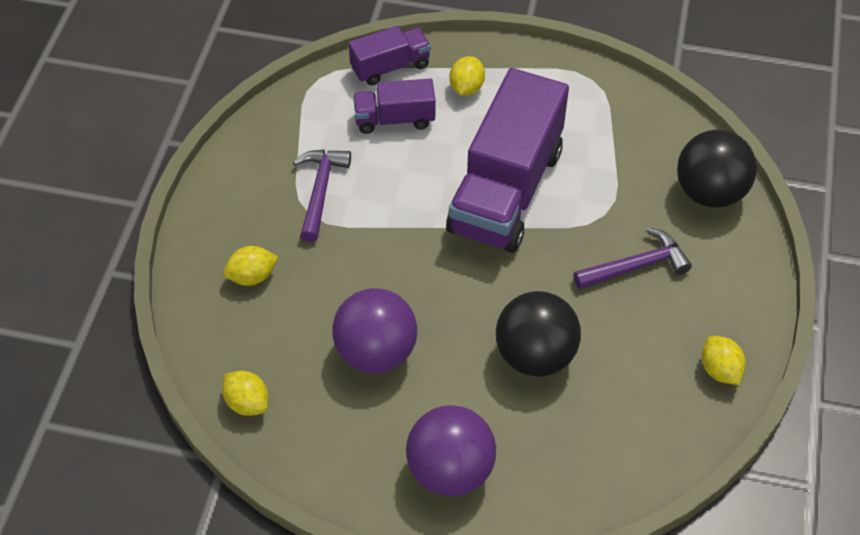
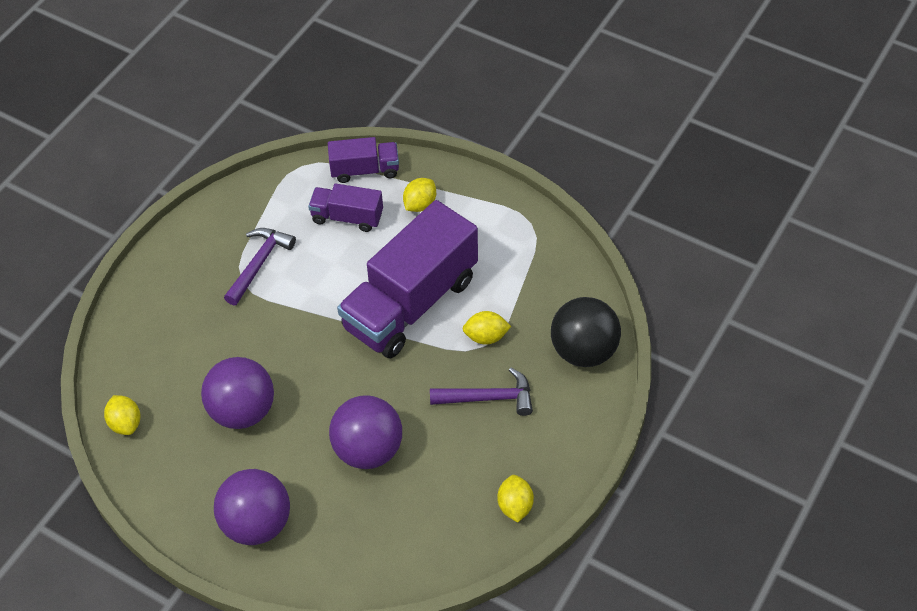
camera: 20 degrees right, 0 degrees up
(252, 276) = (174, 321): yellow lemon -> yellow lemon (486, 337)
(535, 355) = (368, 450): black ball -> purple ball

